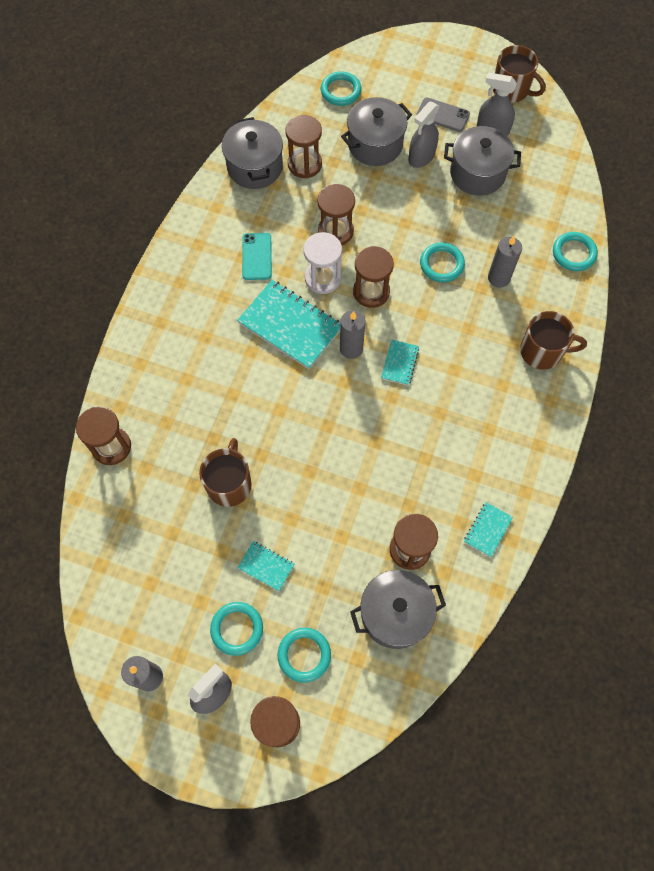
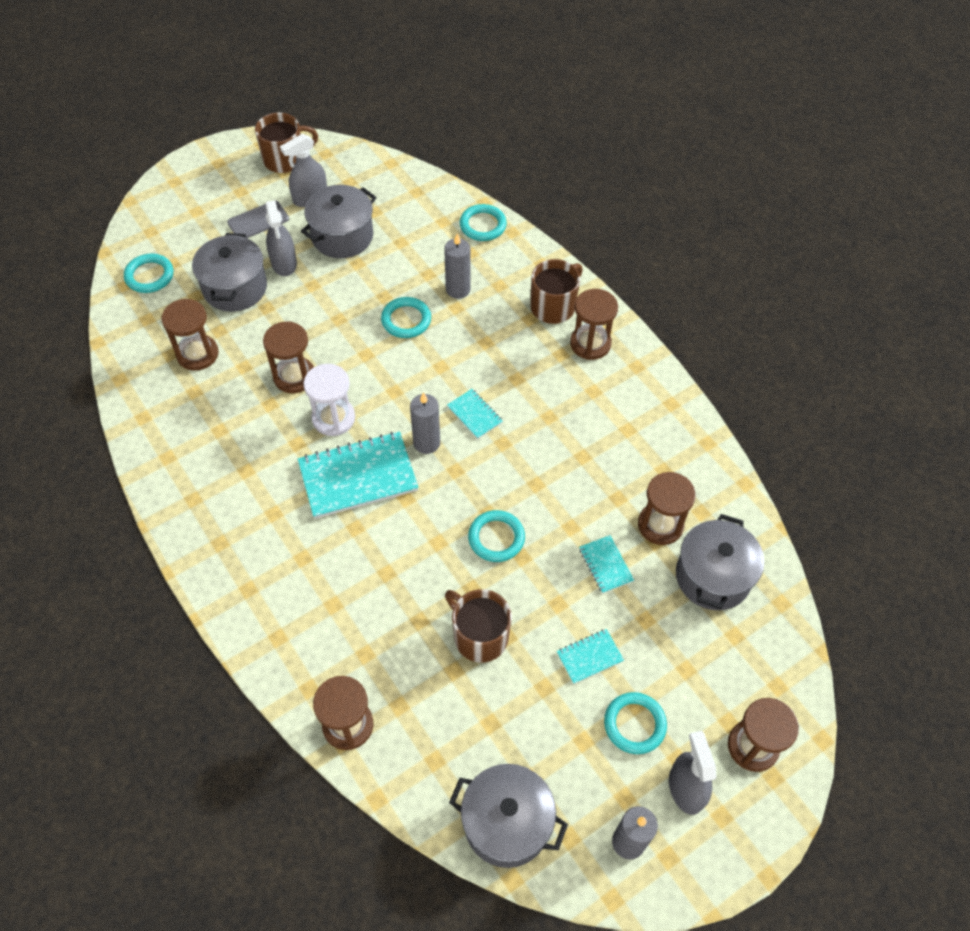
camera: 55 degrees left, 10 degrees down
(255, 167) = (157, 396): grey pot -> grey pot (507, 823)
(257, 256) = (257, 457): turquoise phone -> none
(304, 655) = (701, 679): turquoise ring -> turquoise ring (496, 538)
(371, 292) = (383, 390): brown hourglass -> brown hourglass (590, 343)
(487, 530) = (685, 454): turquoise notebook -> turquoise notebook (605, 565)

